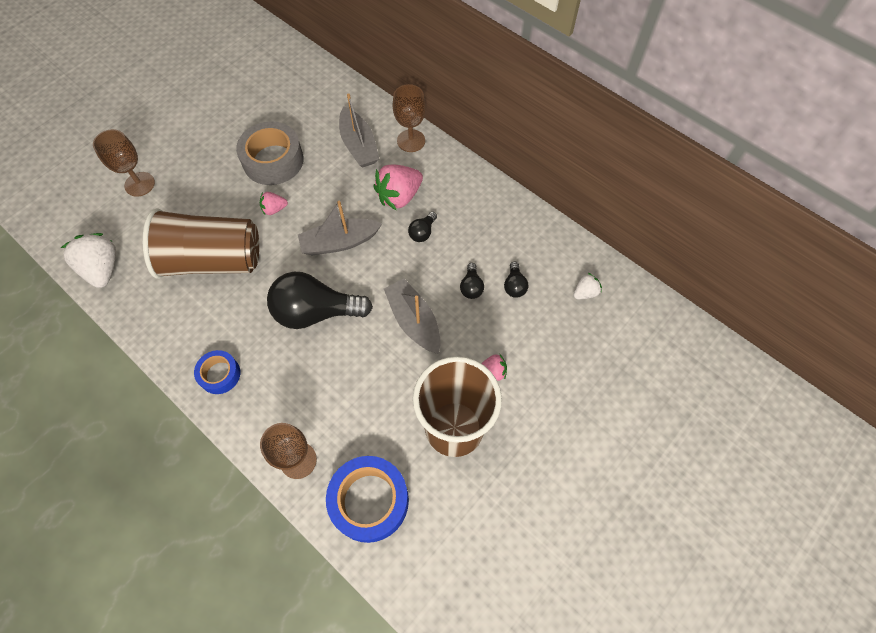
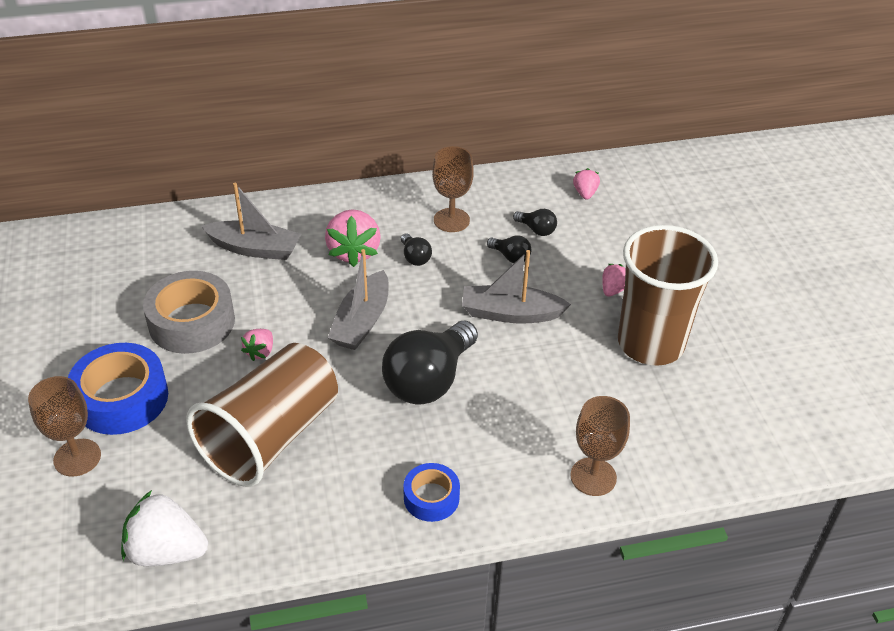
camera: 55 degrees left, 20 degrees down
(369, 501) = (680, 441): blue tape -> blue tape (122, 398)
(411, 141) = (295, 210): brown goblet -> brown goblet (451, 220)
(585, 292) = (585, 193): white strawberry -> pink strawberry

